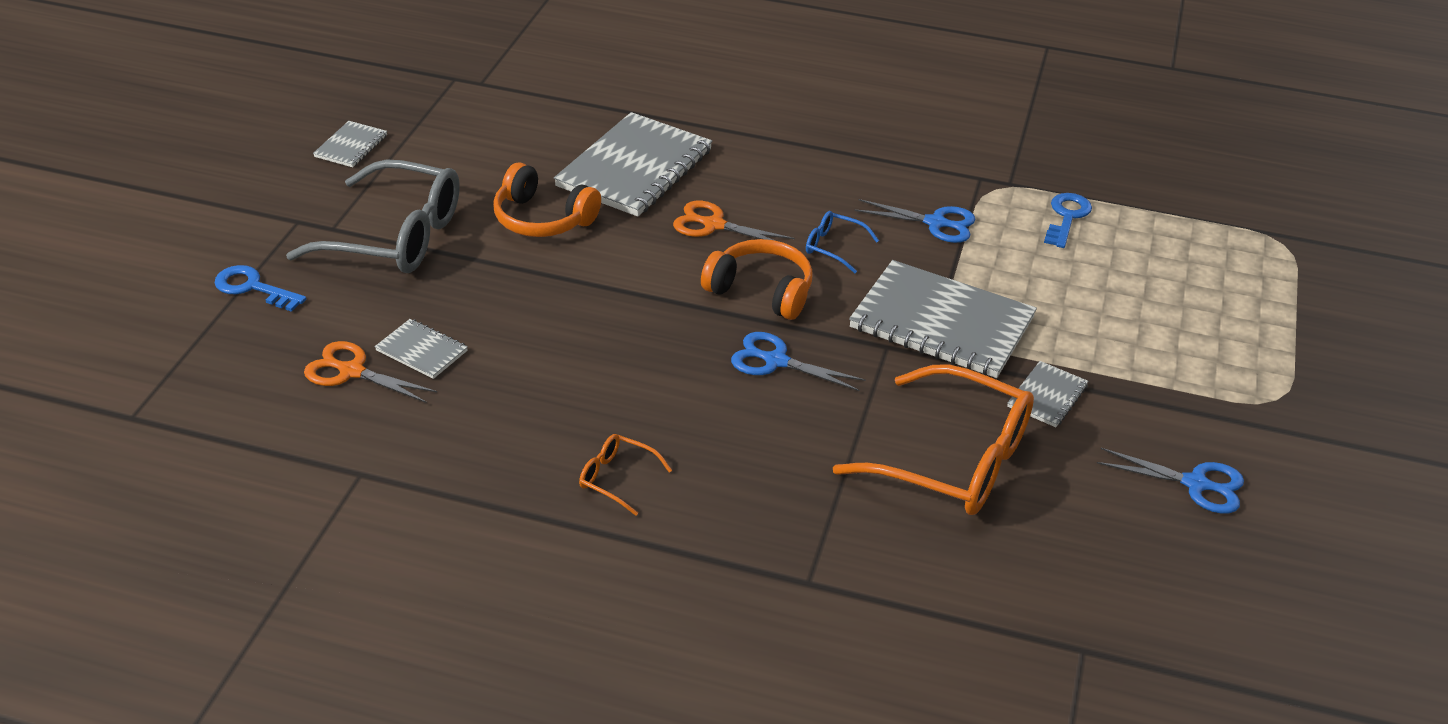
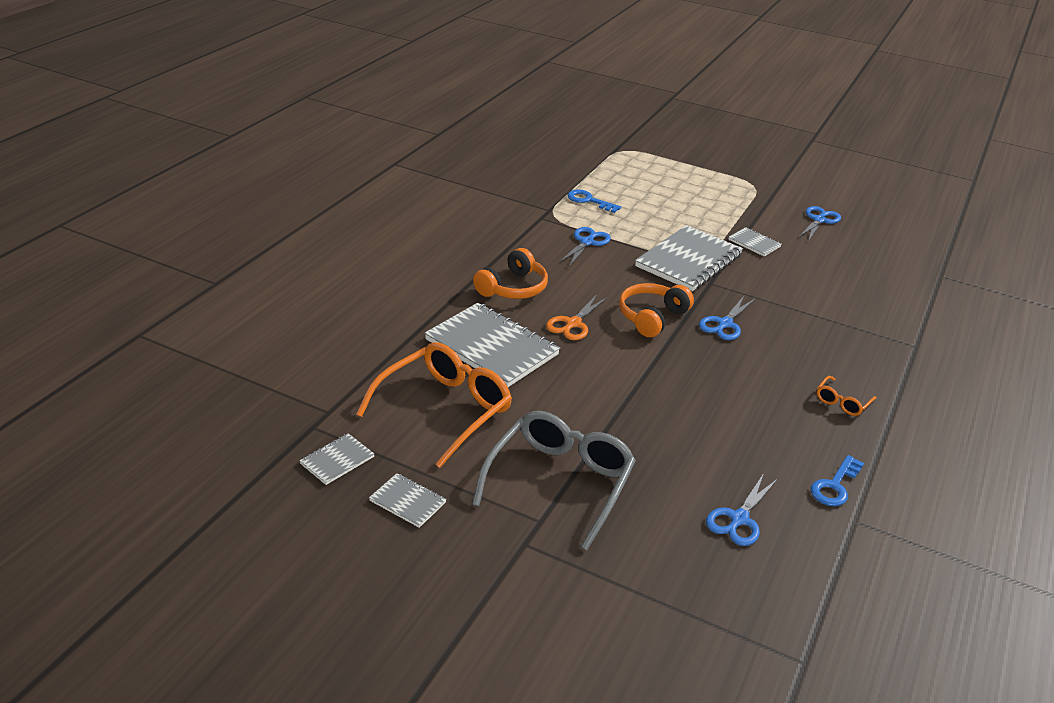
camera: 80 degrees left, 5 degrees down
(253, 288) = (623, 577): blue key -> blue key (835, 486)
(351, 371) = (739, 519): orange scissors -> blue scissors
(421, 351) = (713, 479): grey notebook -> grey notebook (337, 460)
(542, 219) = (550, 400): orange headphones -> orange headphones (513, 288)
(833, 247) = (607, 282): blue glasses -> none
(953, 460) = (810, 282): orange glasses -> orange glasses (445, 410)

